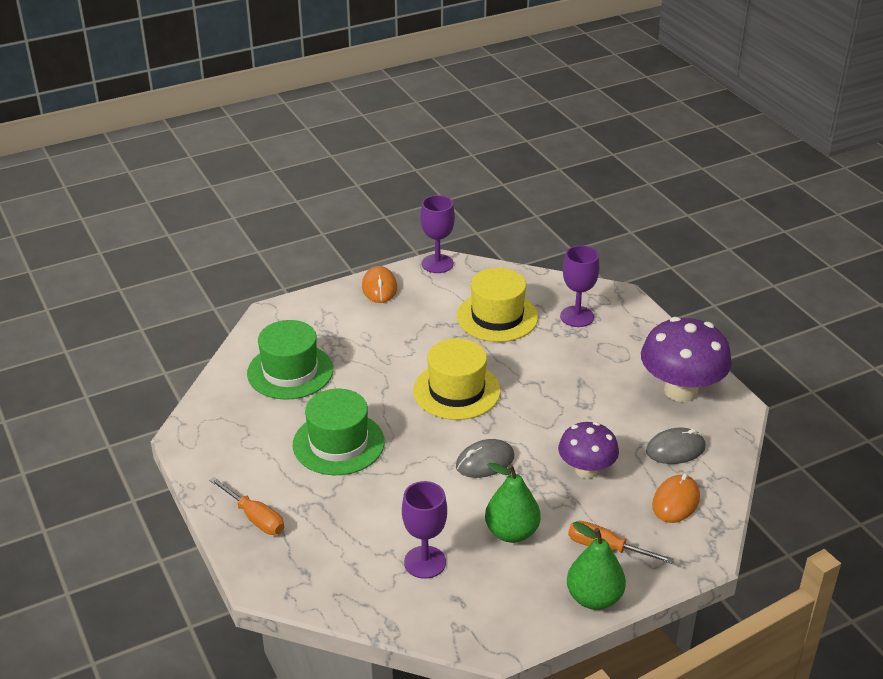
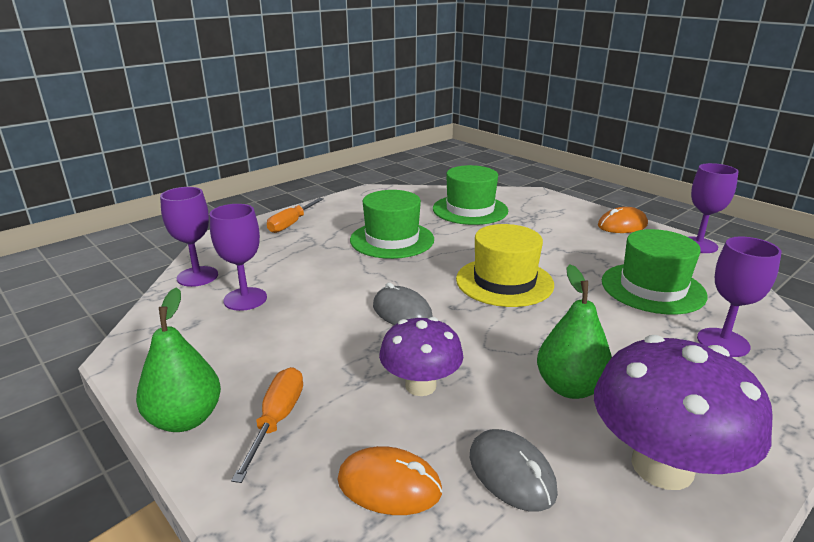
camera: 75 degrees right, 10 degrees down
(361, 600) = (197, 276): none -> purple goblet
(497, 317) = (652, 288): yellow hat -> green hat
(511, 532) = (294, 343): green pear -> green pear (570, 387)

